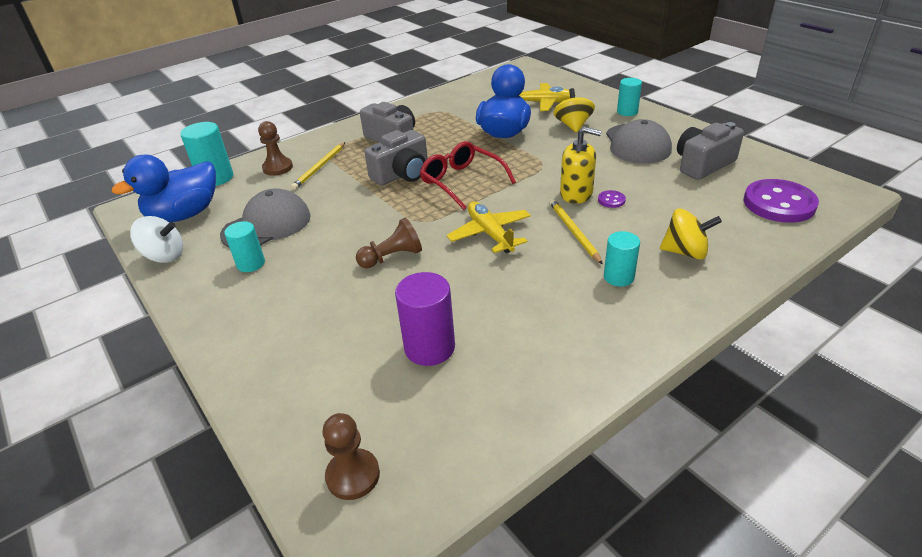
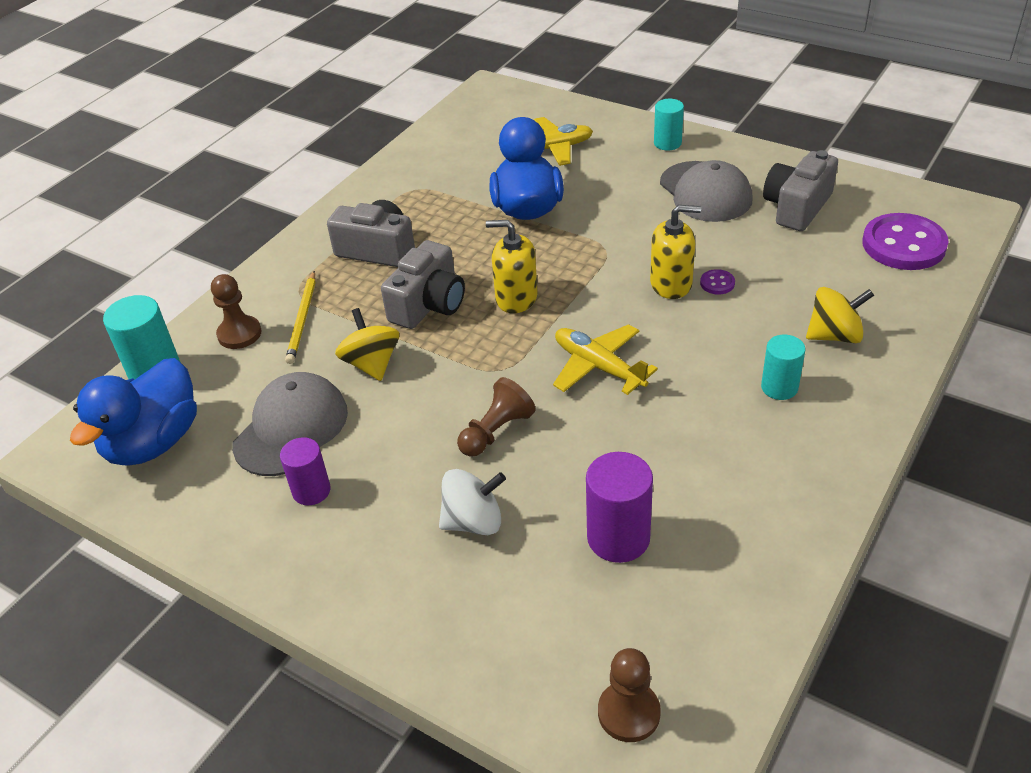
camera: 20 degrees left, 5 degrees up
(164, 256) = (175, 513): white spinning top -> white spinning top (473, 521)
(251, 264) = (311, 491): turquoise cylinder -> purple cylinder
(461, 181) = (516, 298): red glasses -> yellow soap dispenser
(573, 125) = (610, 179): yellow spinning top -> yellow spinning top (372, 364)
(573, 232) = (697, 339): yellow pencil -> none

